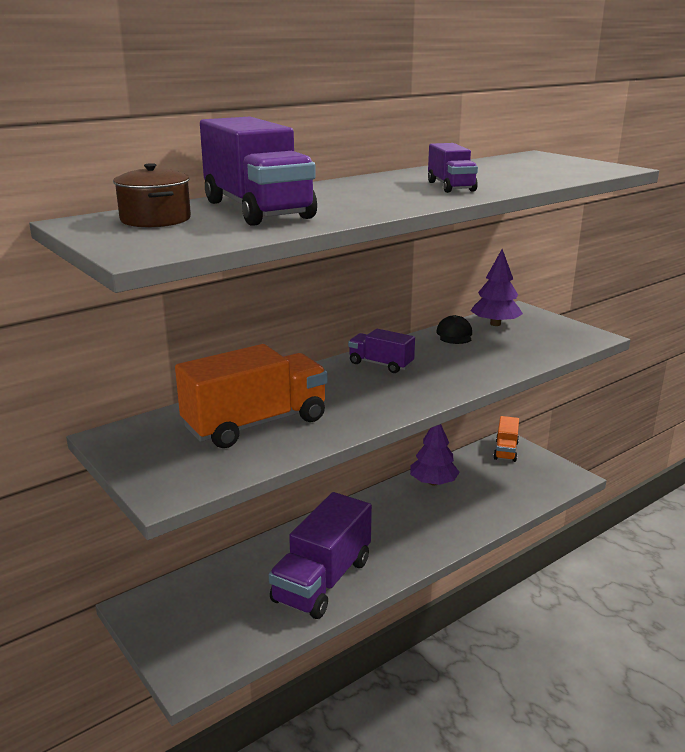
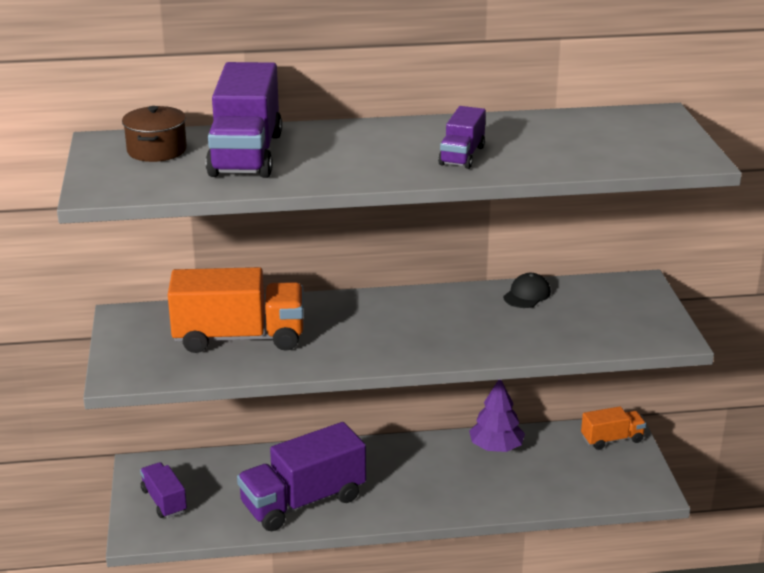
camera: 30 degrees right, 5 degrees up
(380, 364) = (411, 309): purple truck -> purple truck (164, 501)
(495, 324) = (588, 293): purple tree -> none
(506, 450) = (612, 439): orange truck -> orange truck turned 150 degrees counterclockwise

